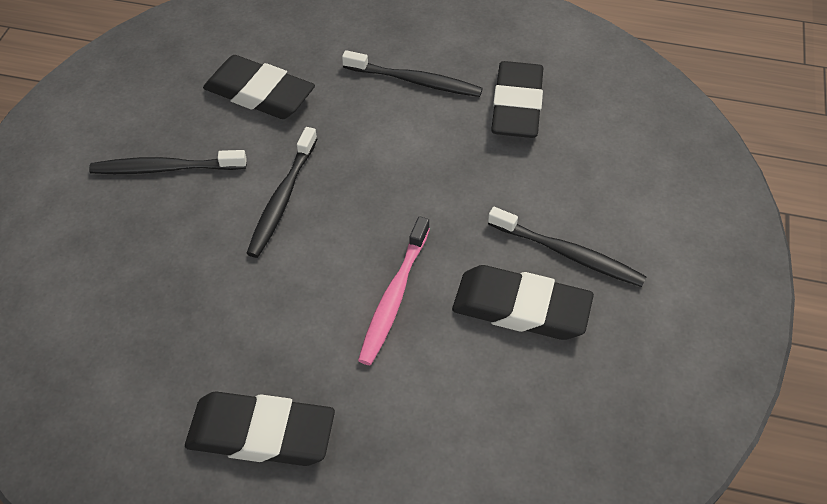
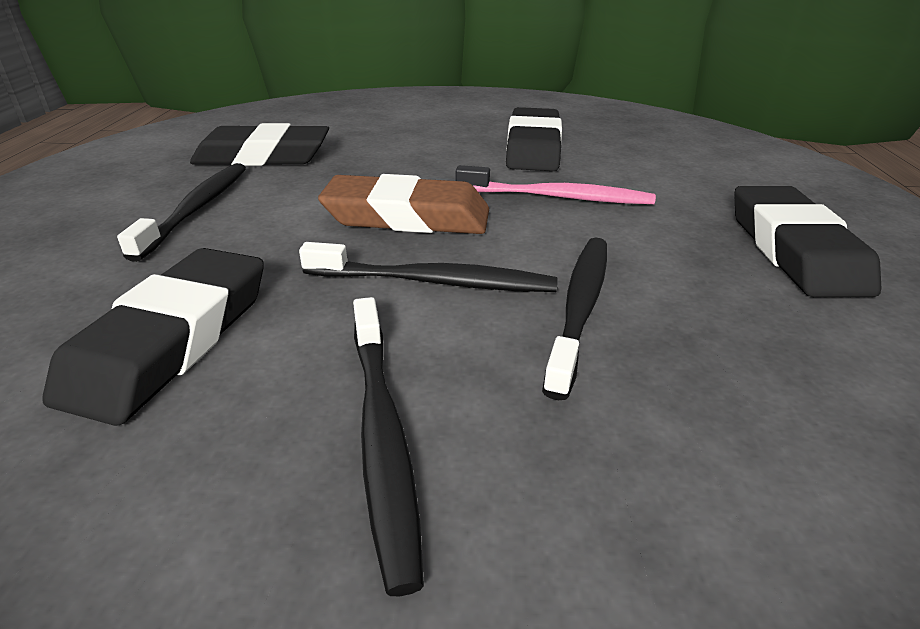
camera: 100 degrees left, 20 degrees down
(377, 192) = (407, 217): none -> brown eraser
(567, 253) = (463, 135): black toothbrush -> black toothbrush (580, 308)

